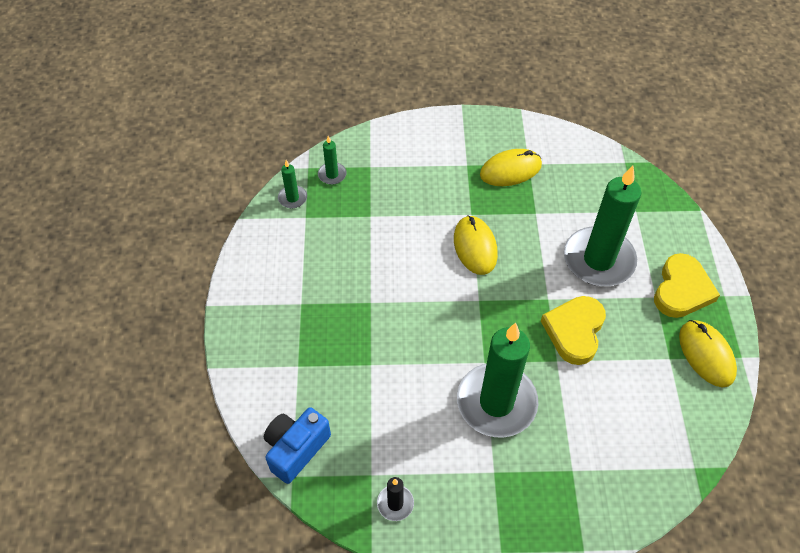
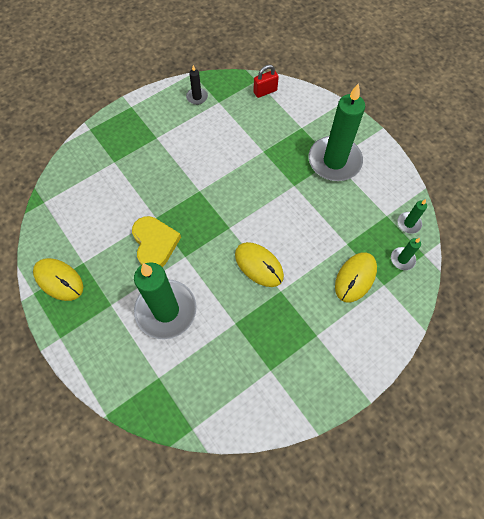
camera: 145 degrees right, 10 degrees up
(296, 449) = (265, 91): blue camera -> red padlock
(496, 402) = (177, 172): green candle -> green candle (334, 161)
(510, 170) = (280, 353): yellow mouse -> yellow mouse (355, 277)
(681, 290) = (93, 322): yellow heart -> none

